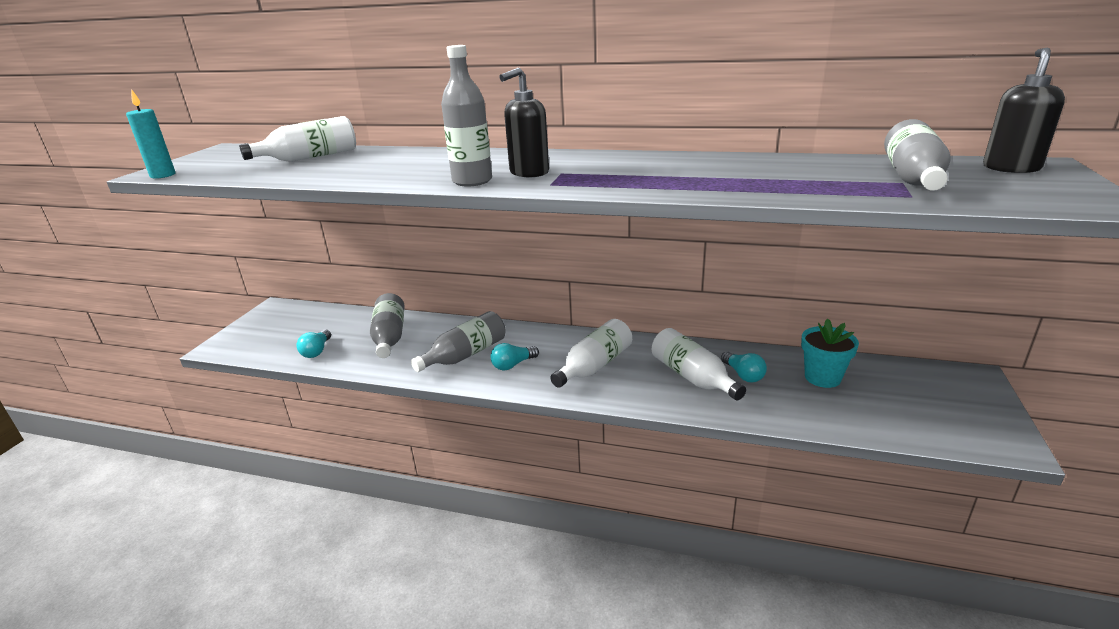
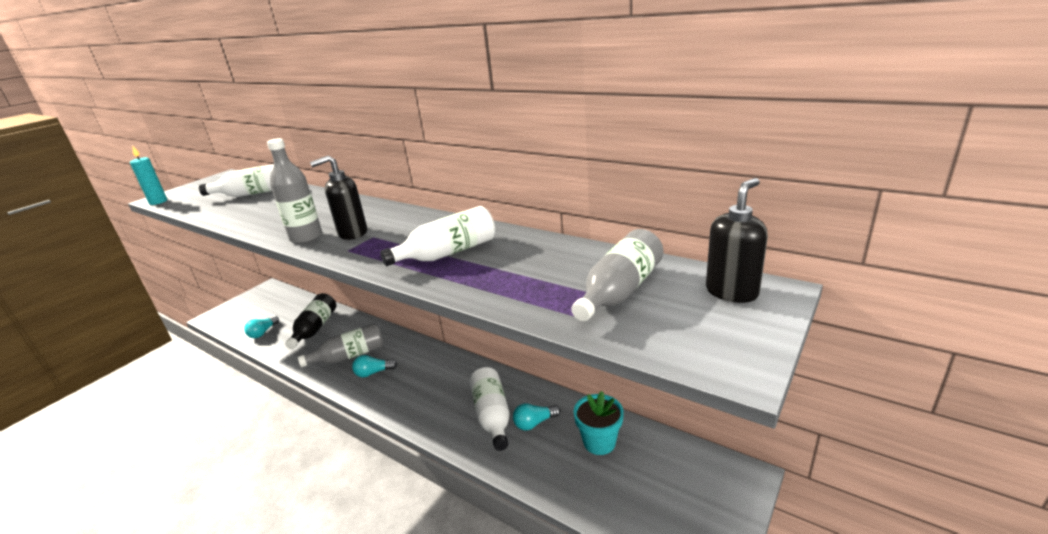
camera: 20 degrees right, 0 degrees up
(389, 337) = (315, 328): grey bottle -> black bottle
(594, 366) = (428, 387): white bottle -> white bottle (448, 253)
(743, 375) = (534, 423): turquoise light bulb -> turquoise light bulb turned 75 degrees clockwise

